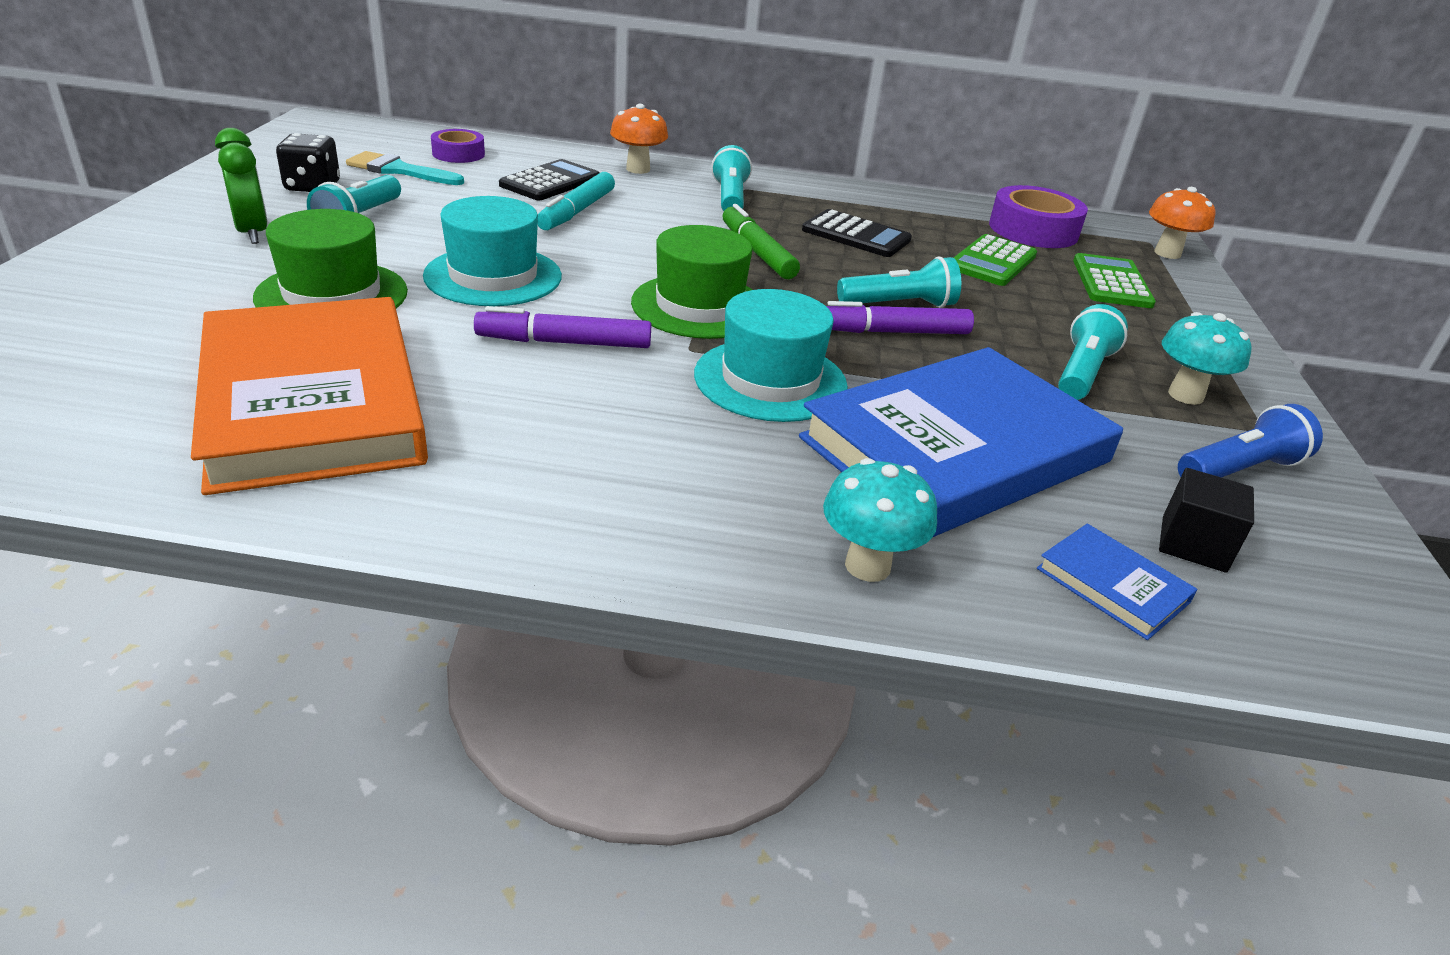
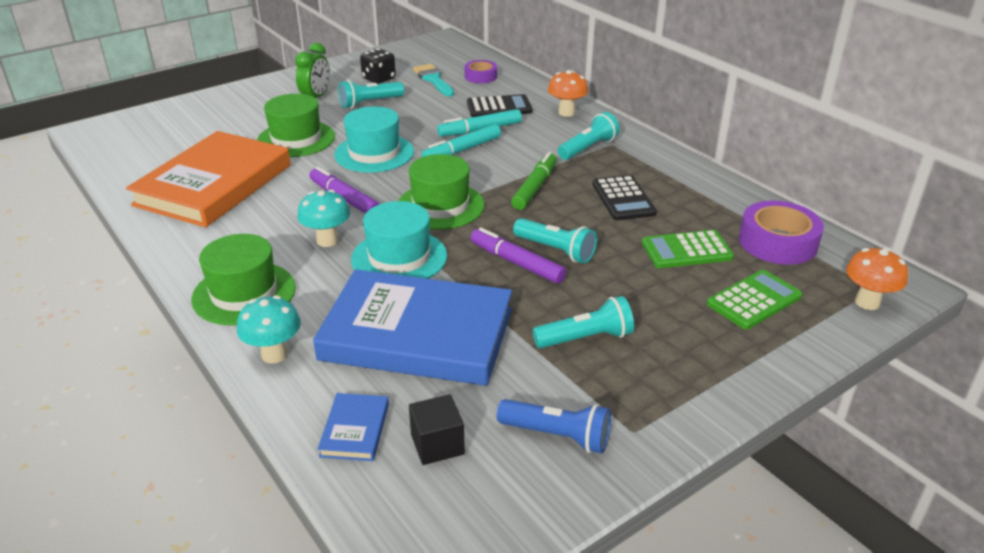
camera: 50 degrees right, 0 degrees up
(601, 239) = (462, 150): none -> turquoise marker
(672, 518) = (244, 293): none -> green hat
(1185, 395) = (627, 385): turquoise mushroom -> turquoise mushroom (327, 241)

